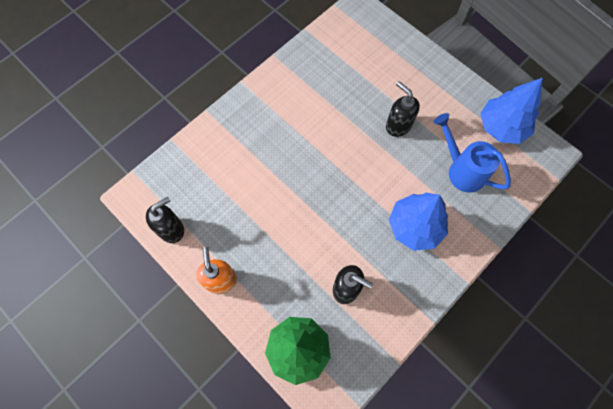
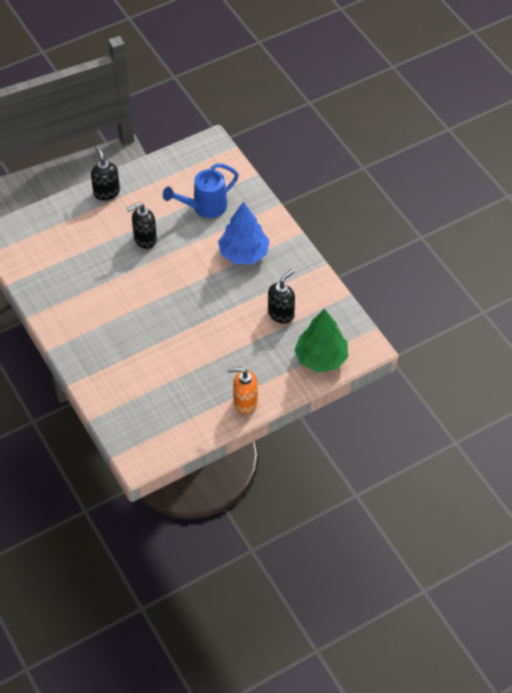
camera: 75 degrees left, 15 degrees down
(171, 229) = (184, 432): black soap dispenser -> black soap dispenser (106, 192)
(501, 127) = (175, 168): blue tree -> none

